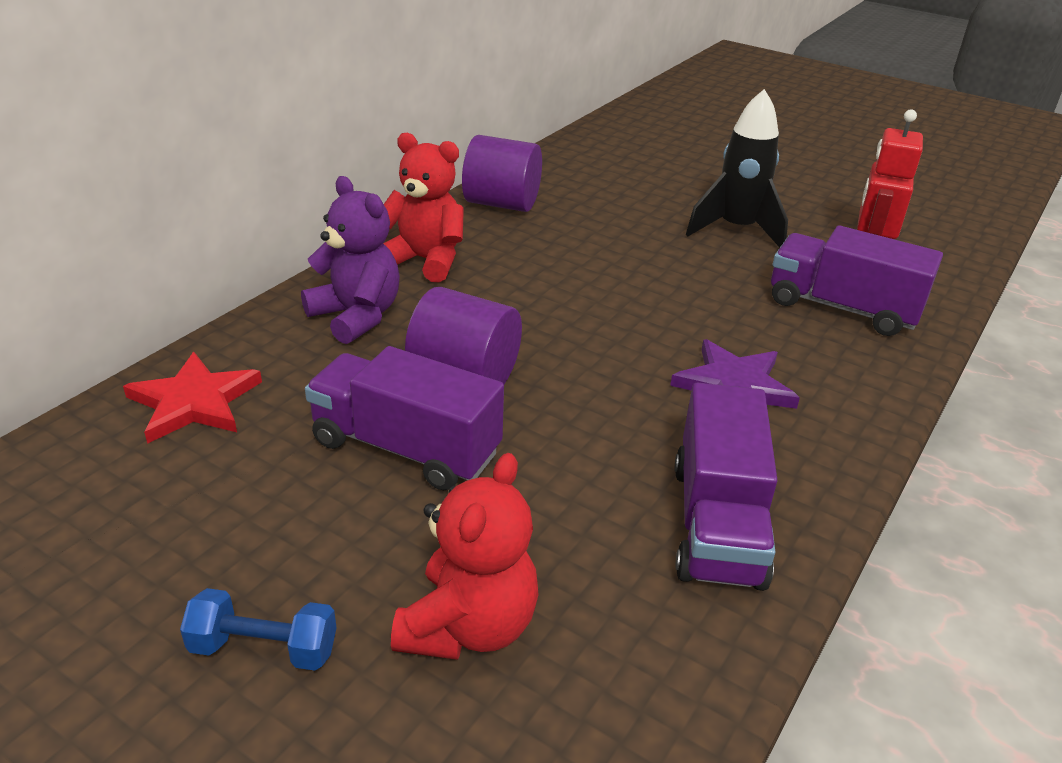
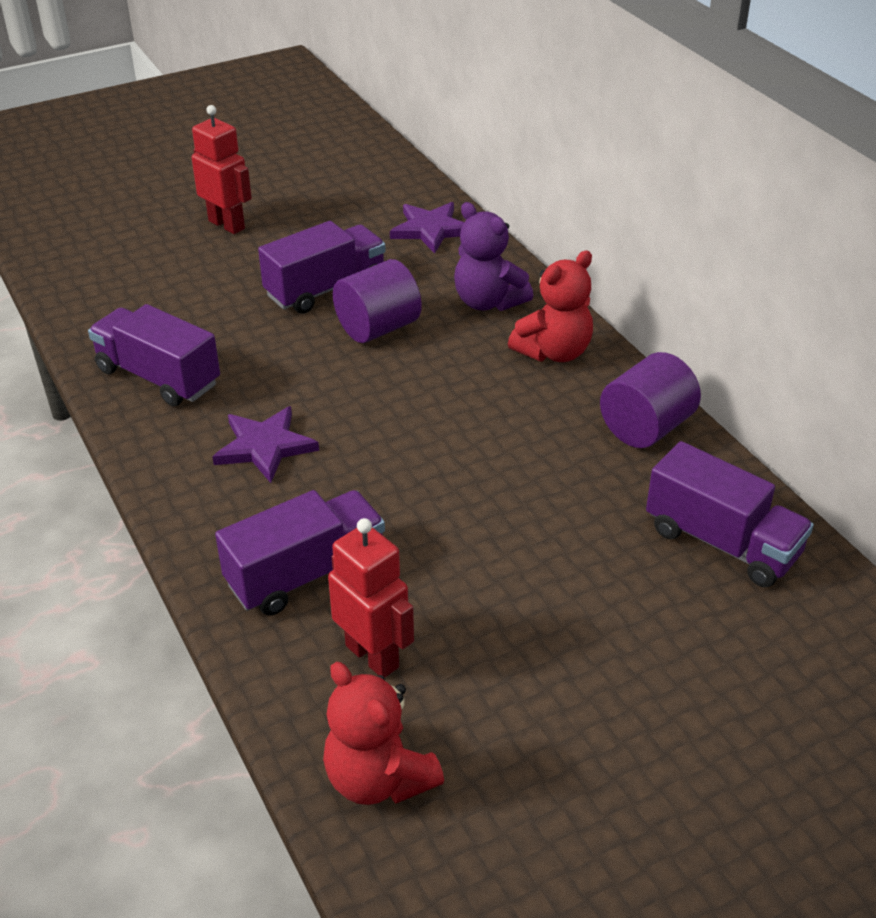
camera: 120 degrees right, 5 degrees up
(194, 402) = (431, 229): red star -> purple star
(264, 648) = (227, 225): blue dumbbell -> red robot
(356, 316) = (488, 302): purple teddy bear -> purple teddy bear turned 60 degrees clockwise
(468, 626) = (182, 276): red teddy bear -> red teddy bear (378, 778)
(602, 164) = (722, 542): none -> purple truck
(736, 230) = (497, 579): black rocket -> none

